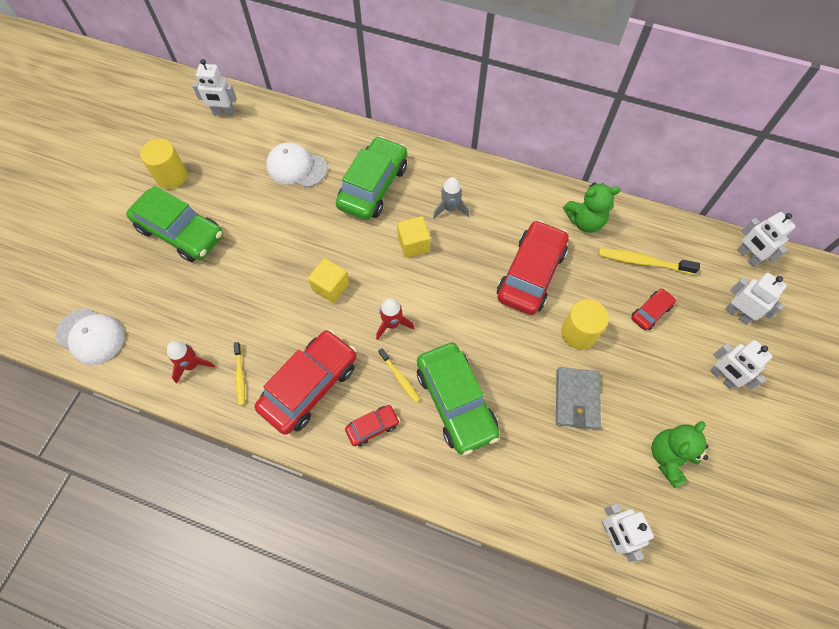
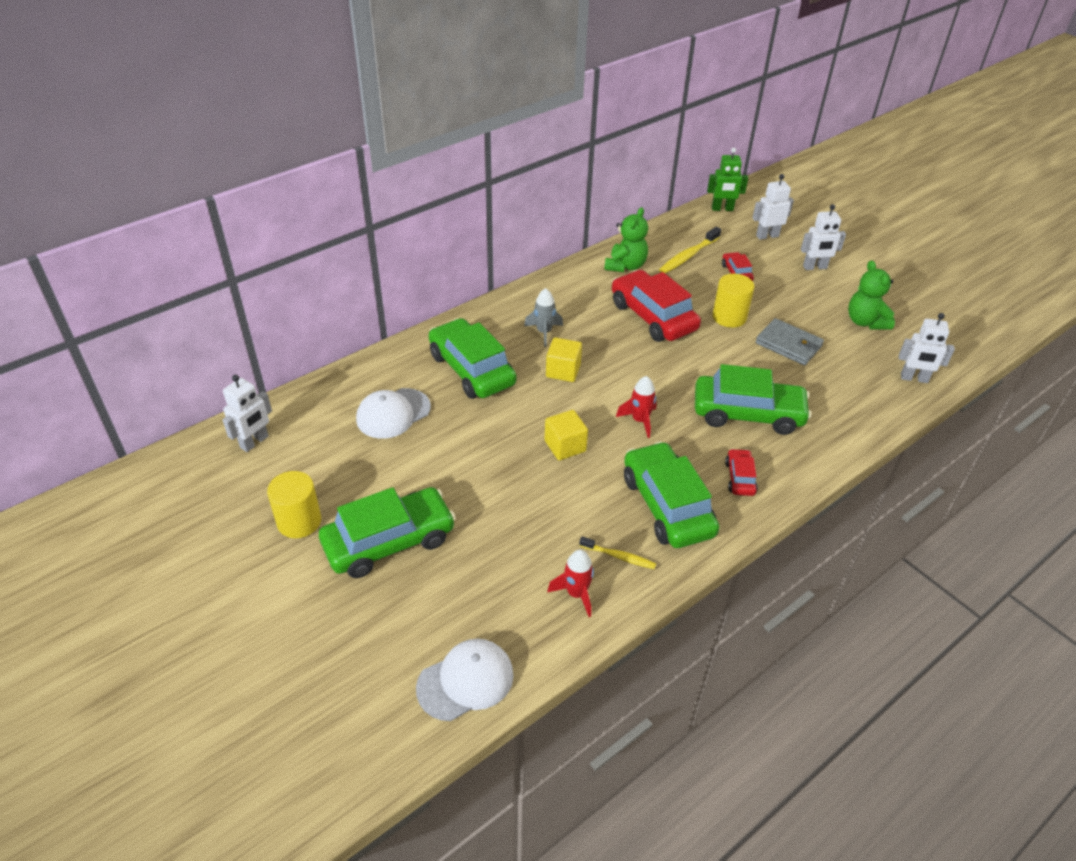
camera: 60 degrees left, 20 degrees down
(309, 386) = (667, 505): red car -> green car
(399, 377) = (700, 439): yellow toothbrush -> none
(747, 256) = (722, 209): white robot -> green robot

